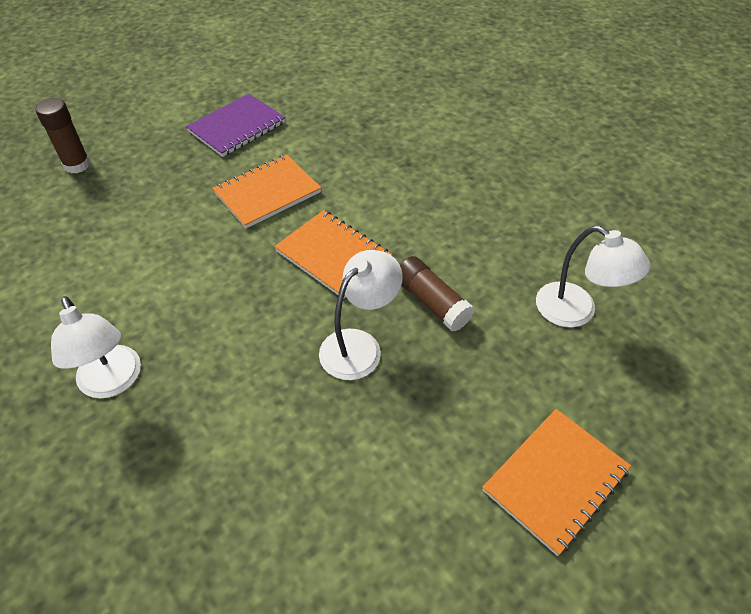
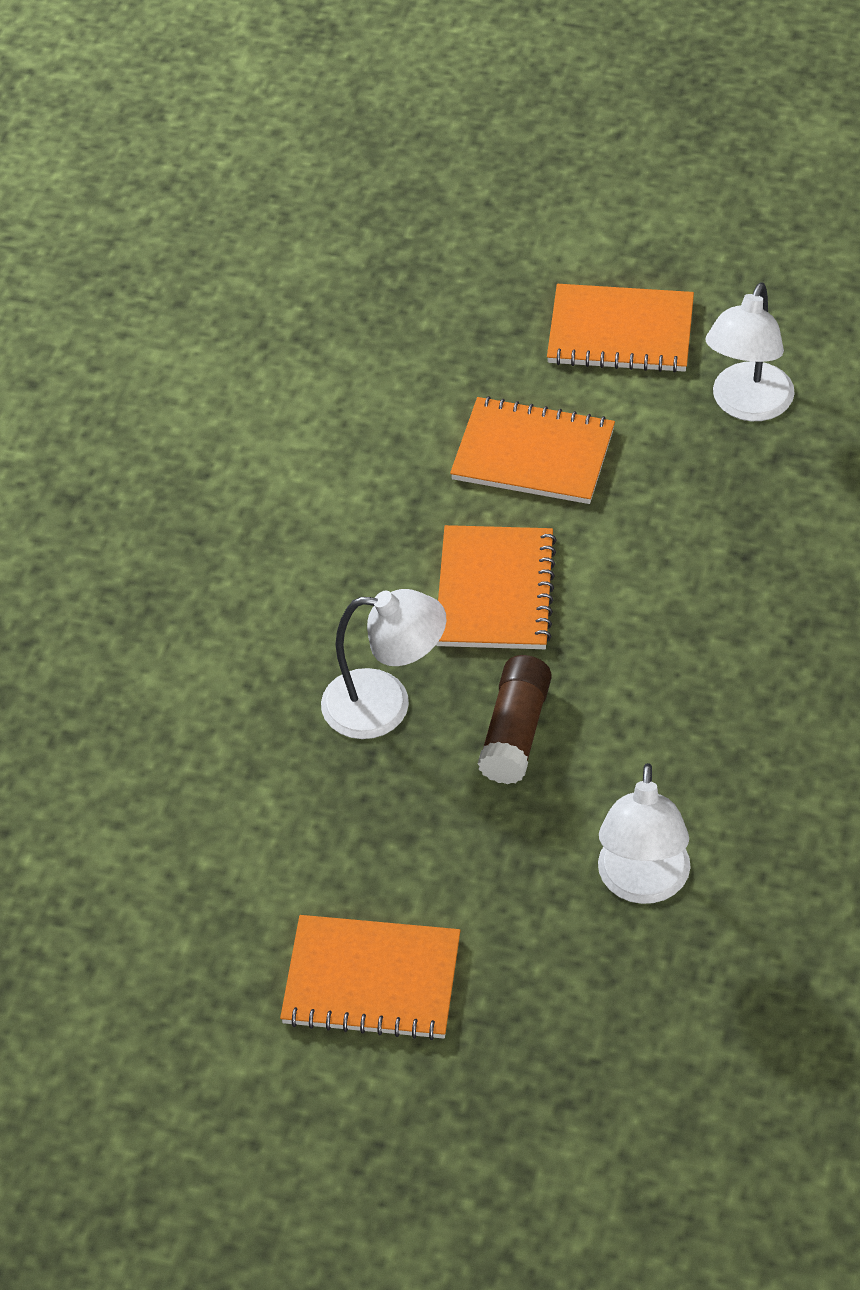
camera: 55 degrees right, 0 degrees up
(77, 165) = (388, 243): brown glue stick -> none
(113, 382) = (143, 535): white lamp -> white lamp (747, 405)
(237, 127) = (620, 332): purple notebook -> orange notebook

